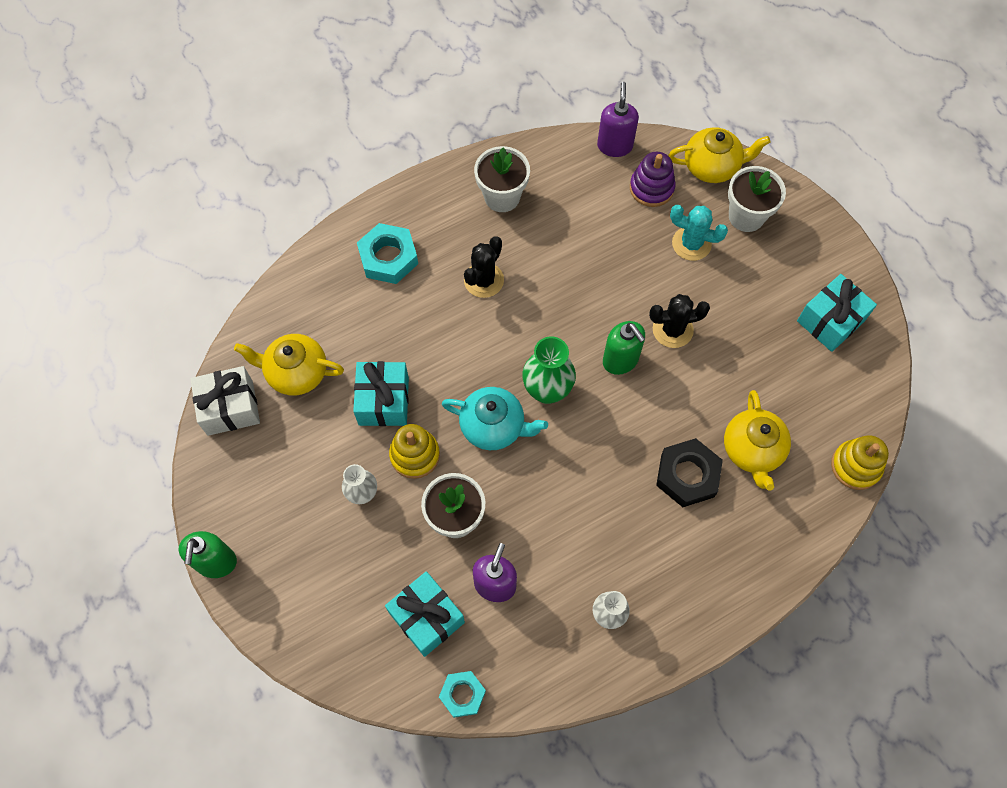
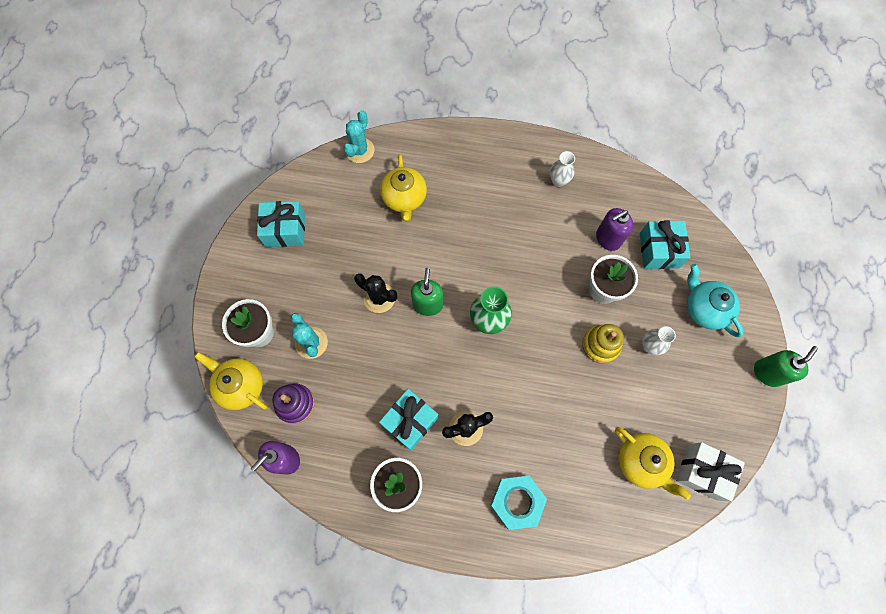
camera: 140 degrees left, 5 degrees up
(383, 401) = (596, 395): turquoise gift -> turquoise gift (410, 421)
(462, 695) = (666, 201): turquoise nut -> none
(494, 426) = (539, 325): turquoise teapot -> turquoise teapot (704, 308)
(687, 475) = (452, 213): black nut -> none
(752, 450) = (404, 198): yellow teapot -> yellow teapot turned 135 degrees clockwise
(855, 466) = (359, 150): yellow stacking toy -> turquoise cactus

